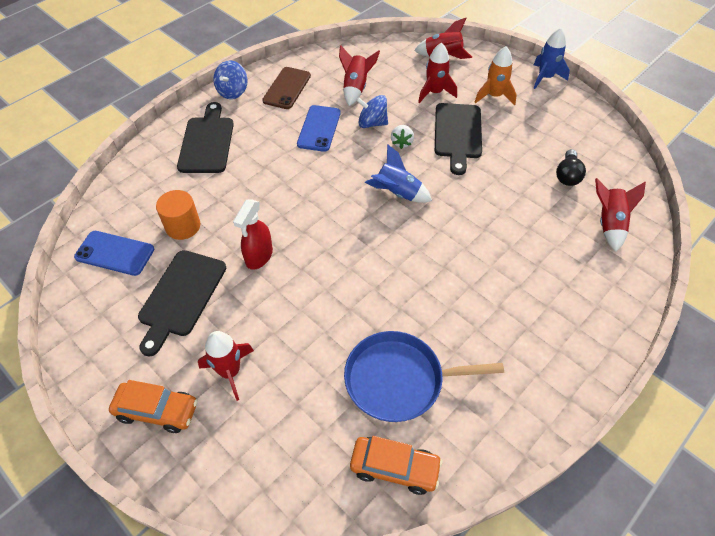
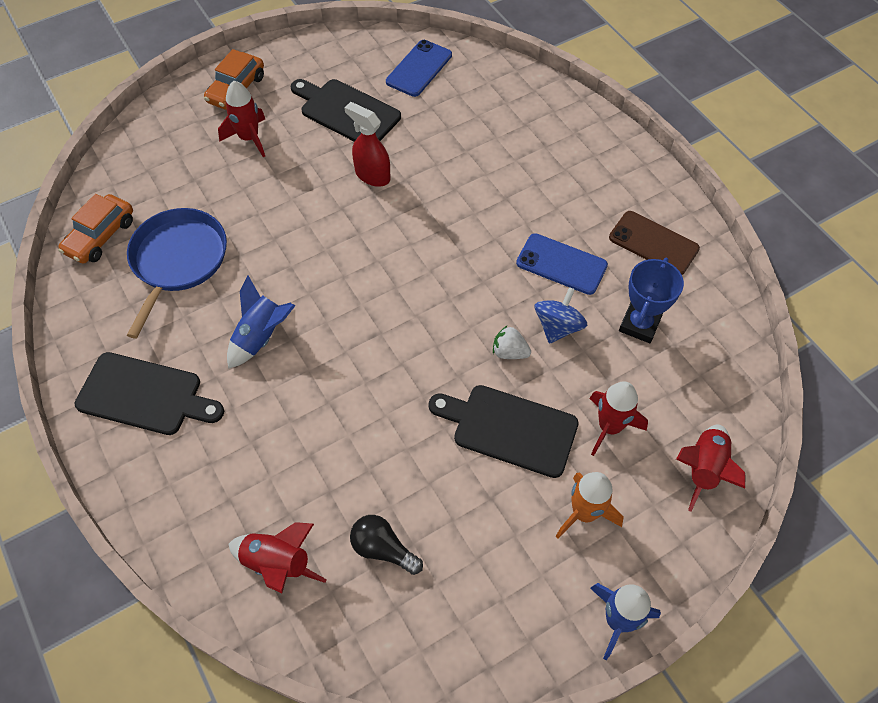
camera: 105 degrees right, 5 degrees up
(183, 226) = (436, 119): orange cylinder -> none
(207, 142) = (563, 150): black cutting board -> black cutting board (145, 395)
(232, 91) = (656, 184): blue spinning top -> none
(356, 88) = (639, 324): red rocket -> blue trophy
(397, 193) = (419, 323): blue rocket -> blue rocket (261, 337)

